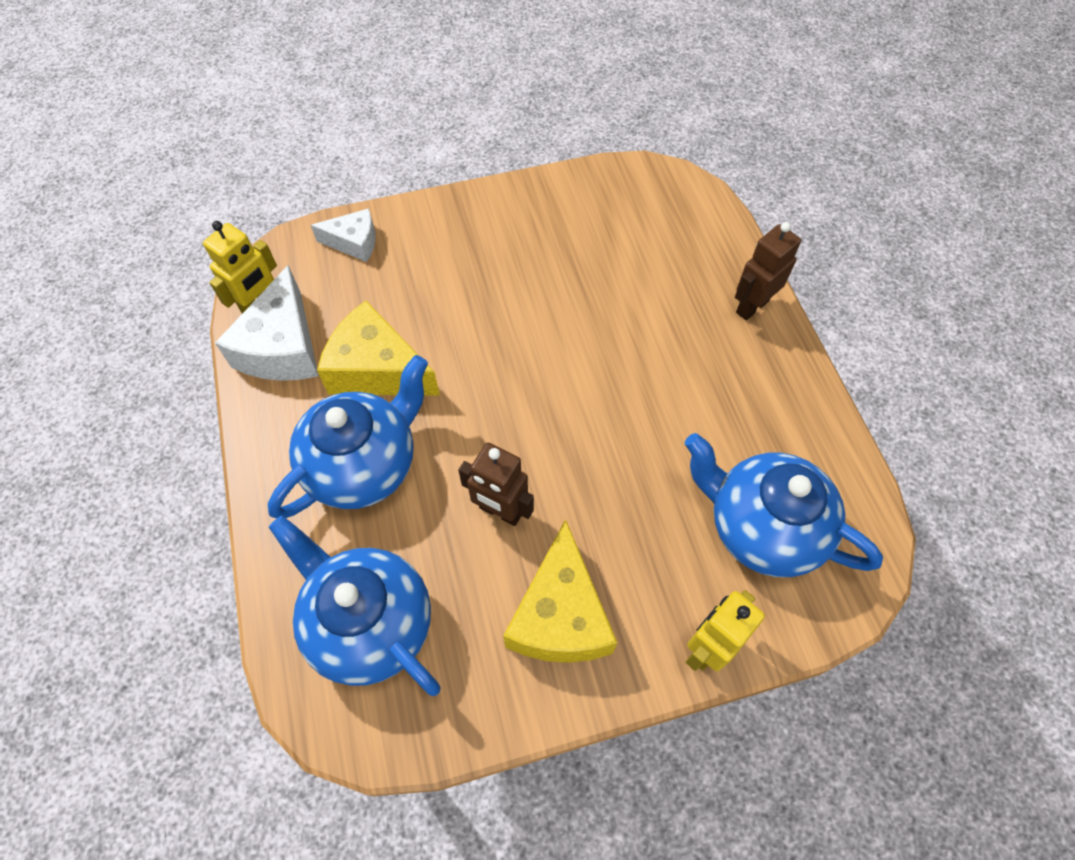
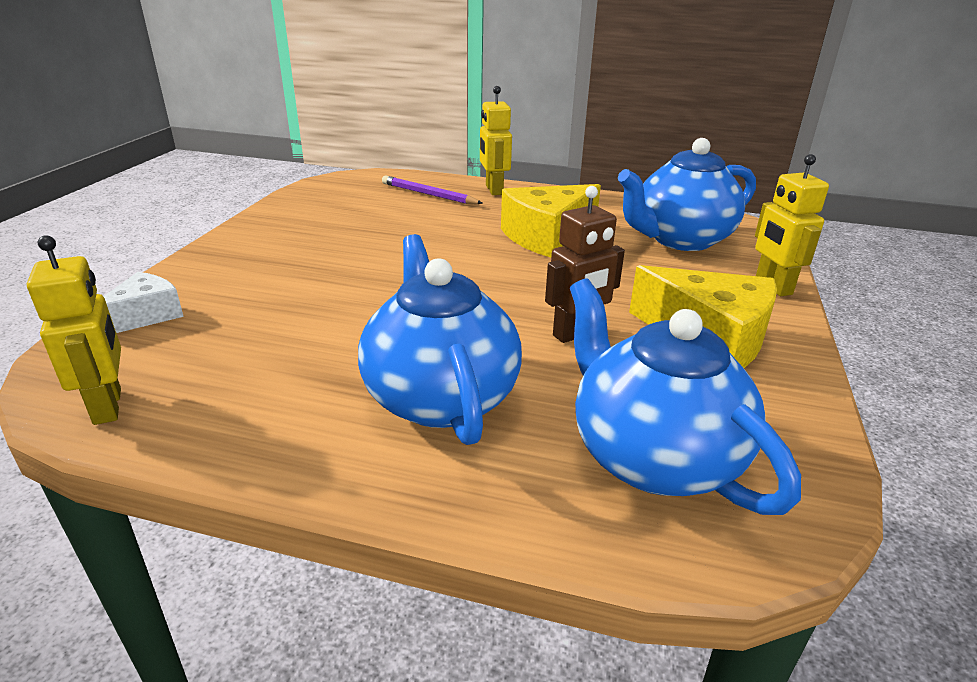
camera: 60 degrees left, 30 degrees down
(282, 347) = (199, 407): white cheese -> none
(369, 623) = (652, 457): blue teapot -> blue teapot turned 75 degrees clockwise
(377, 370) = (329, 351): yellow cheese -> yellow cheese (547, 236)
(691, 263) = (429, 194): none -> purple pencil
(751, 306) = (493, 190): brown robot -> yellow robot

